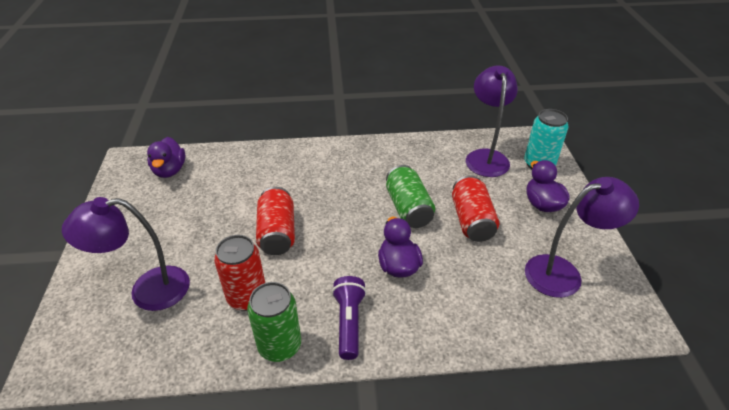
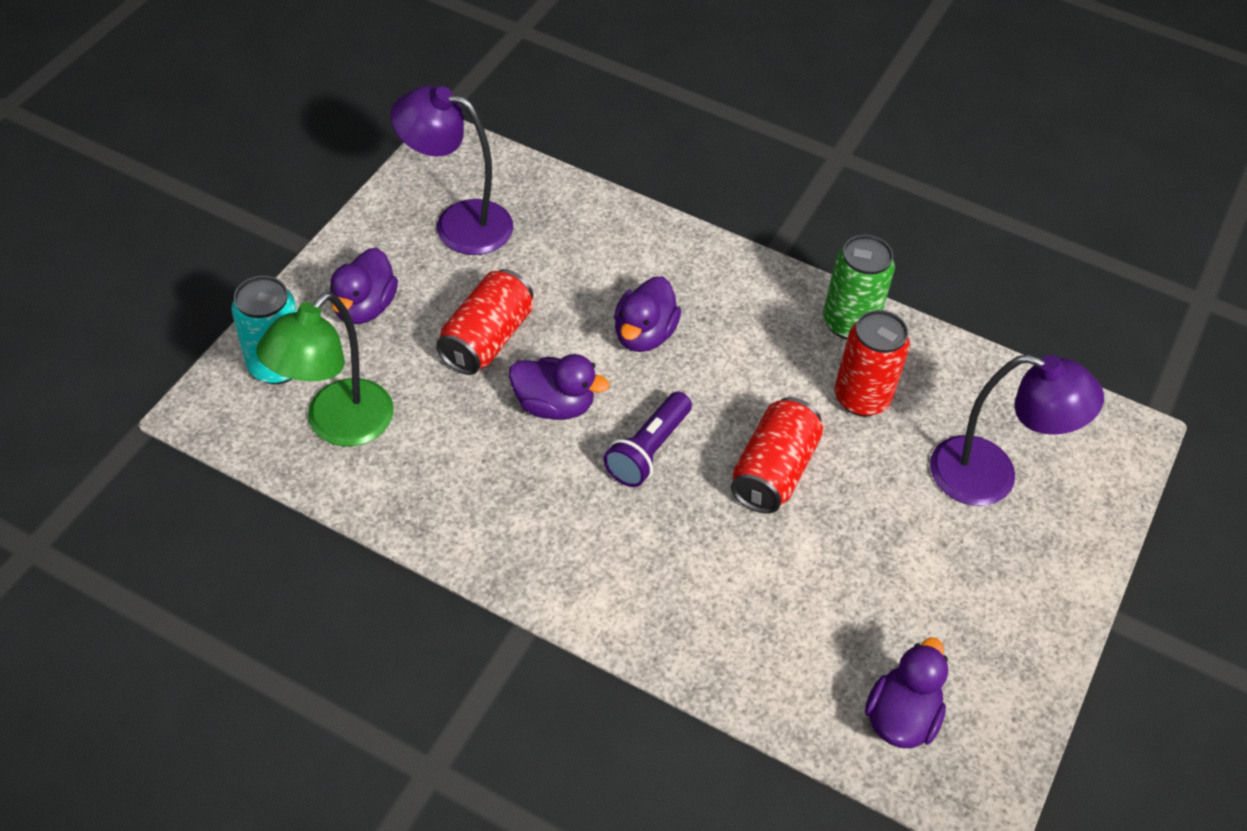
camera: 150 degrees left, 10 degrees up
(349, 322) = (755, 305): purple flashlight -> purple flashlight (648, 450)
(408, 208) = (554, 405): green can -> purple duck
(485, 157) = (338, 425): purple lamp -> green lamp

